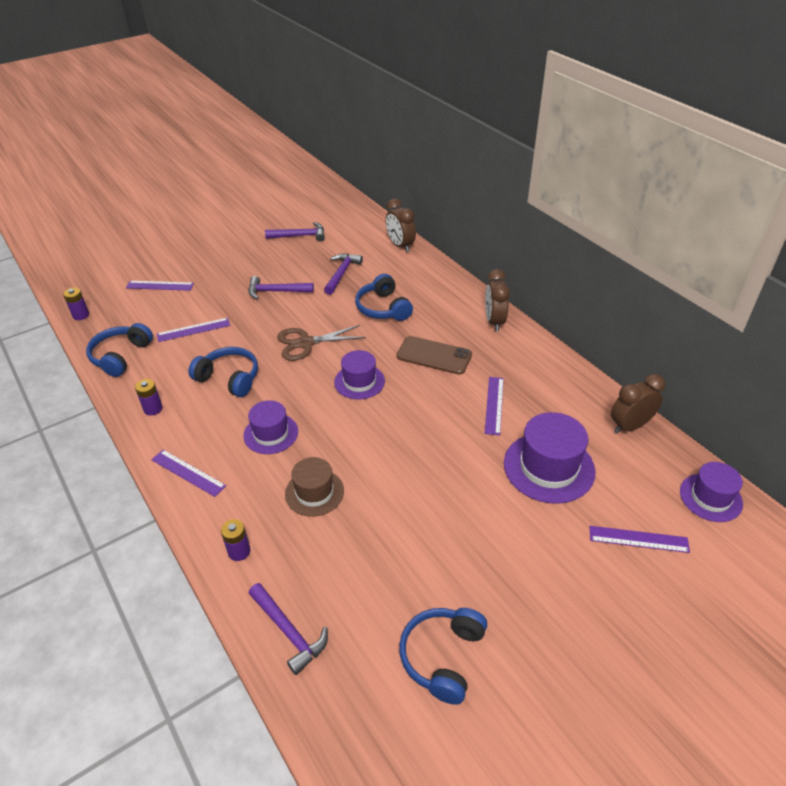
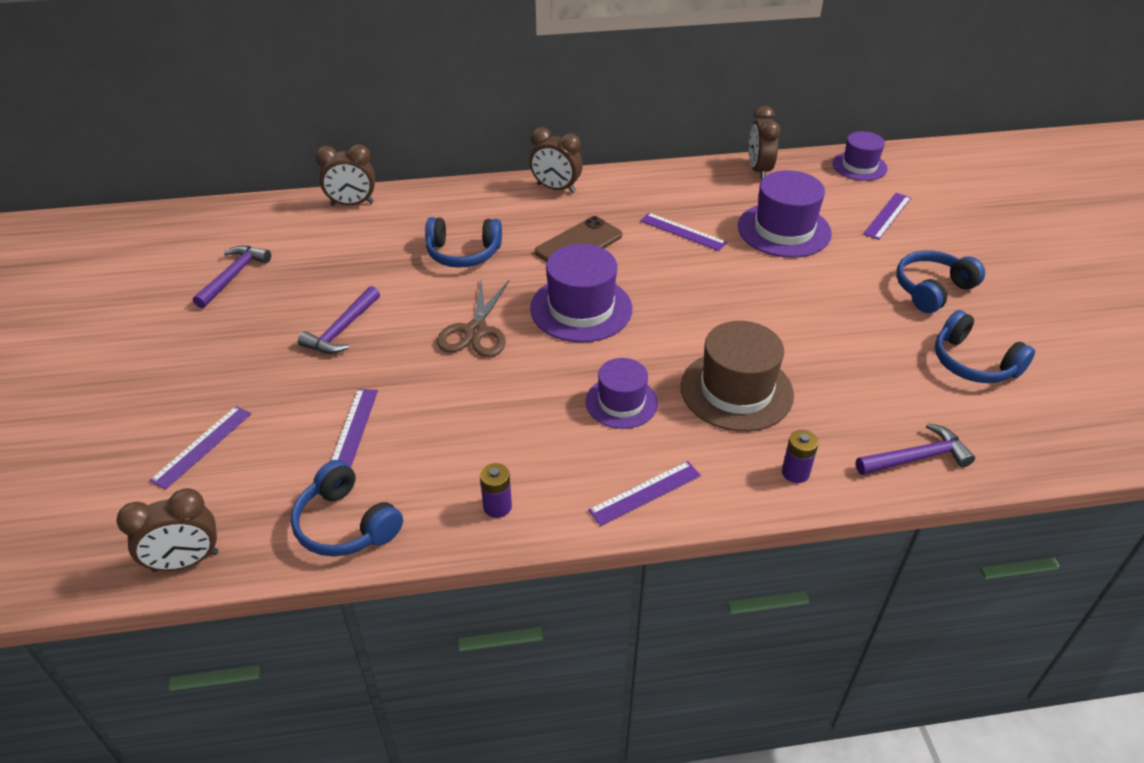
camera: 65 degrees left, 0 degrees up
(81, 315) = (186, 561): purple battery -> brown clock
(229, 378) = (491, 416): blue headphones -> blue headphones (932, 289)
(314, 492) = (736, 390): brown hat -> brown hat, size x1.57
(341, 273) = (361, 264): purple hammer -> none
(359, 381) = (581, 308): purple hat -> purple hat, size x1.57

